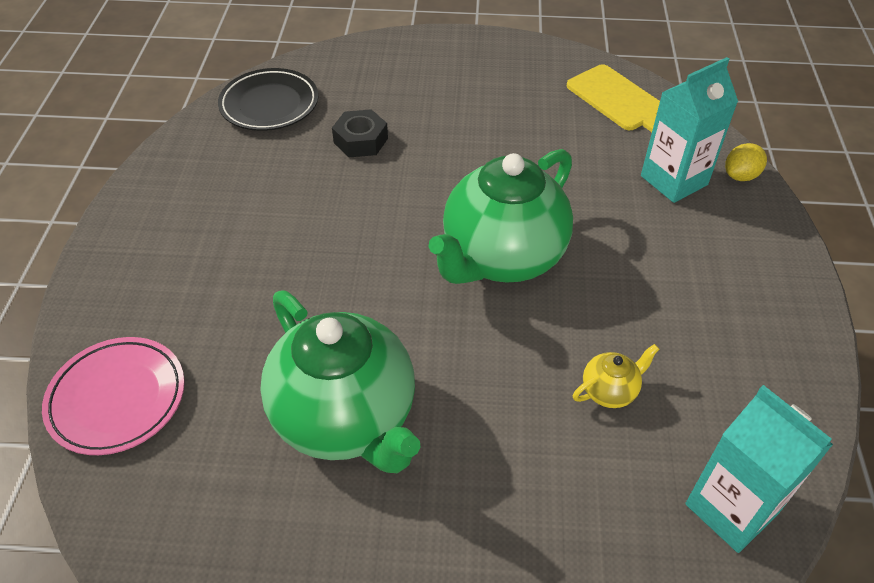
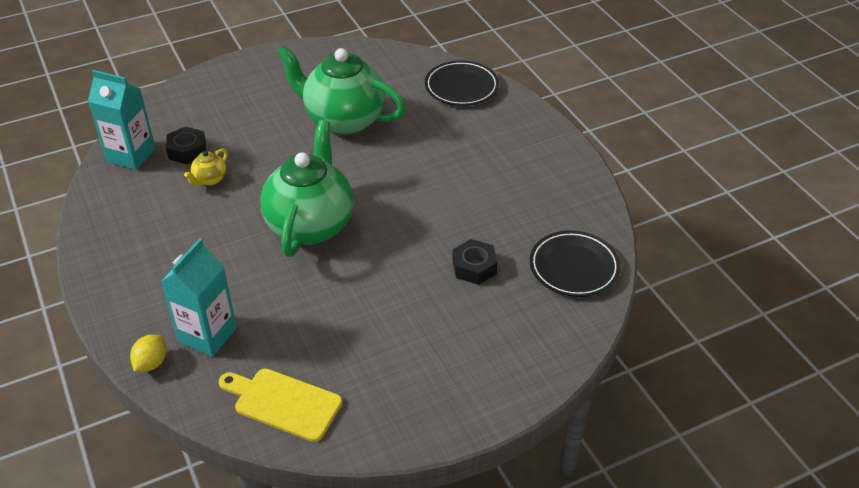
camera: 150 degrees right, 5 degrees down
(117, 399) = (461, 87): pink plate -> black plate
(629, 472) = (187, 150): none -> black nut

